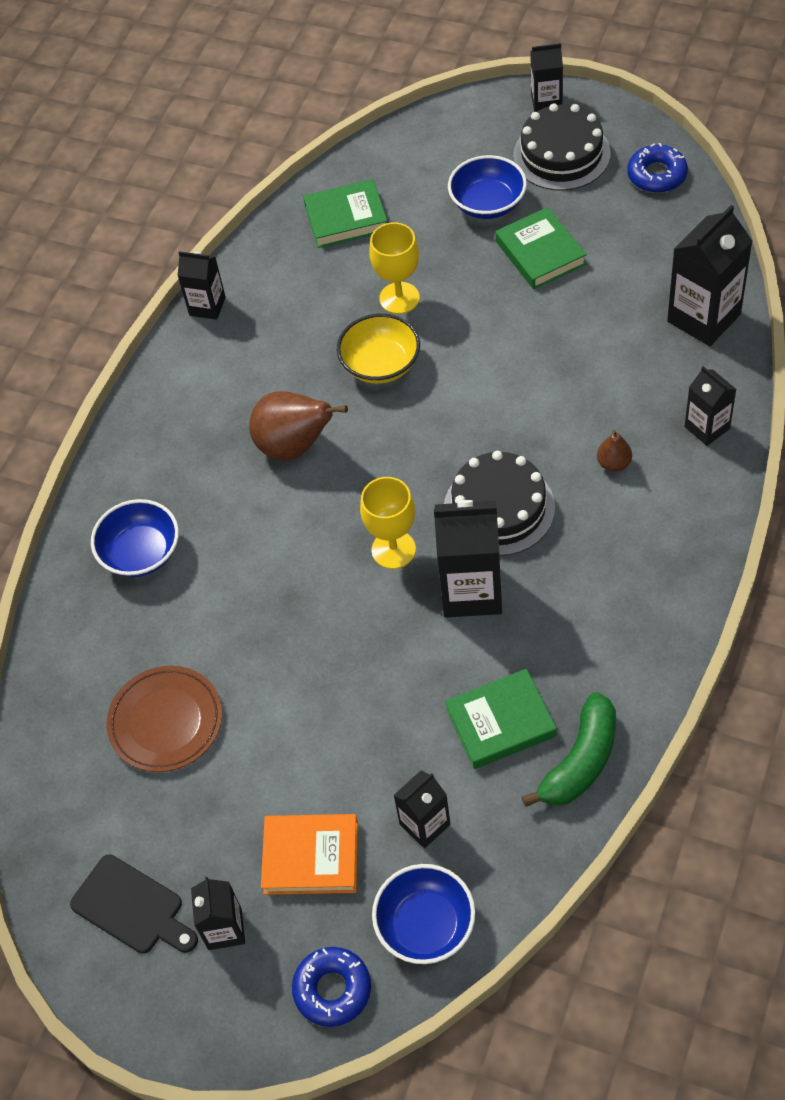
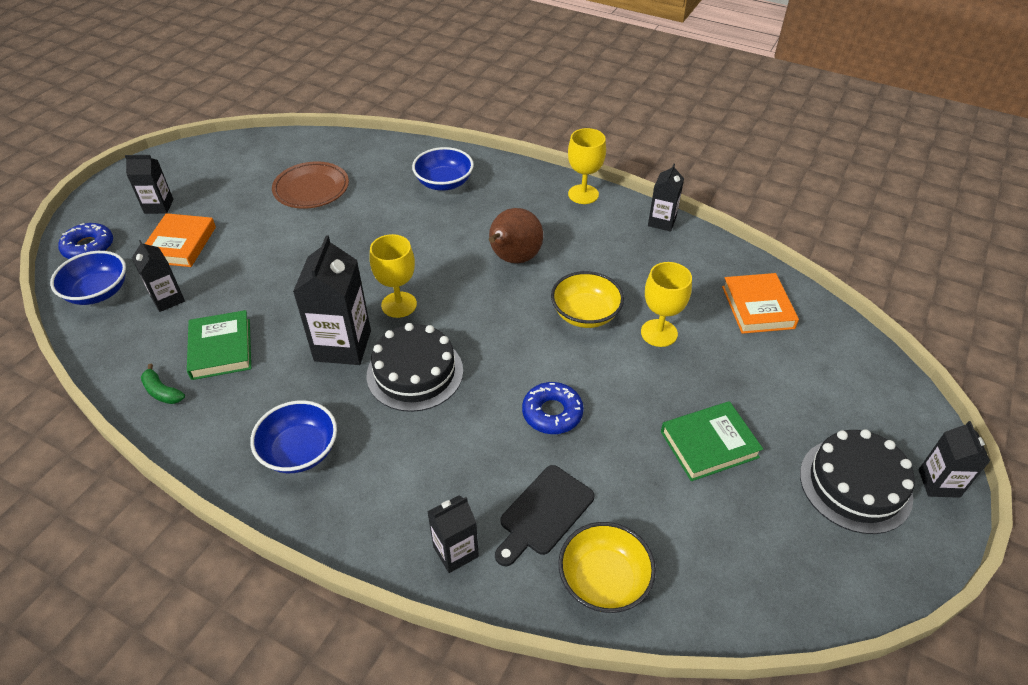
camera: 90 degrees right, 10 degrees down
(132, 907) = (197, 172): black cutting board -> black cutting board (543, 513)
(157, 390) = (583, 194): none -> yellow goblet
(346, 218) = (757, 307): green book -> orange book
(488, 204) = (778, 410): blue bowl -> blue bowl (300, 451)
(580, 761) = (162, 392): green banana -> green banana, size x0.55
(613, 463) = (435, 462): brown pear -> none
(656, 175) = (829, 576): blue donut -> blue donut (552, 413)
(703, 318) = (604, 580): black carton -> yellow bowl

